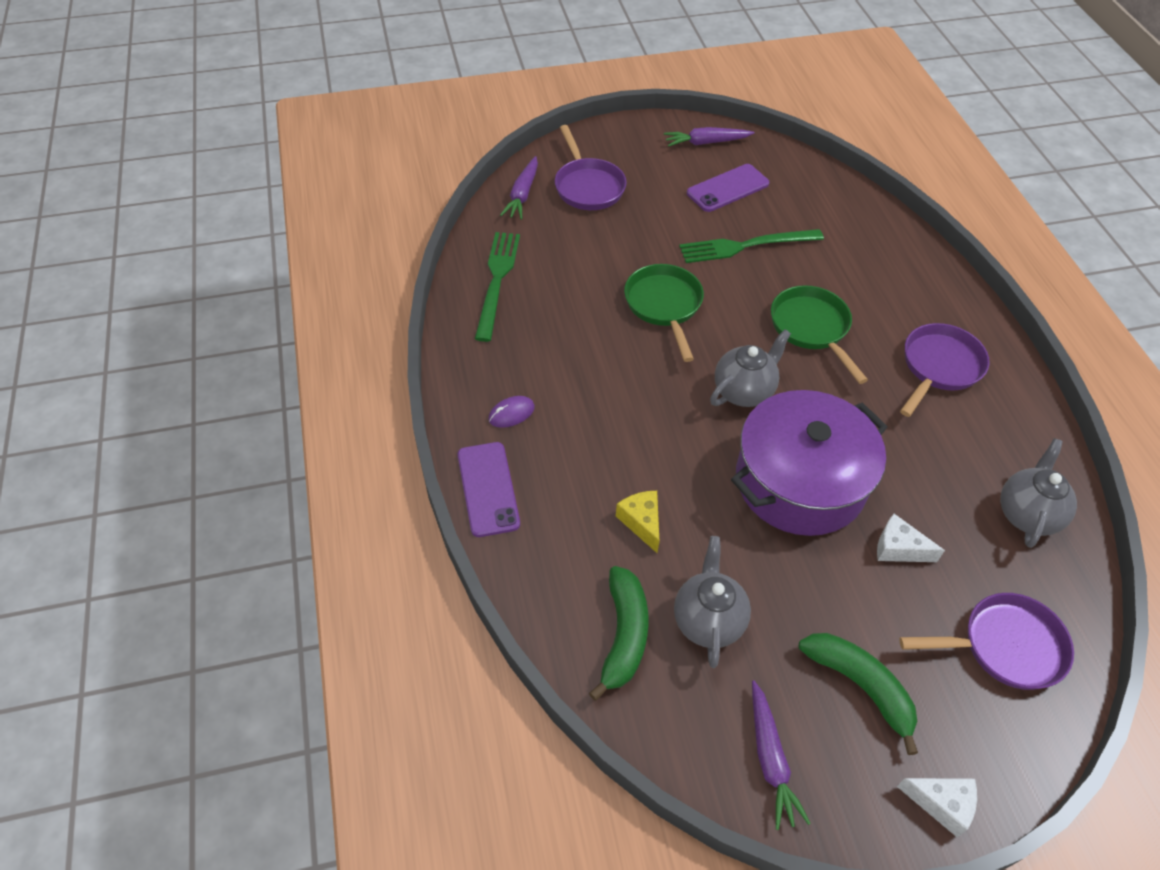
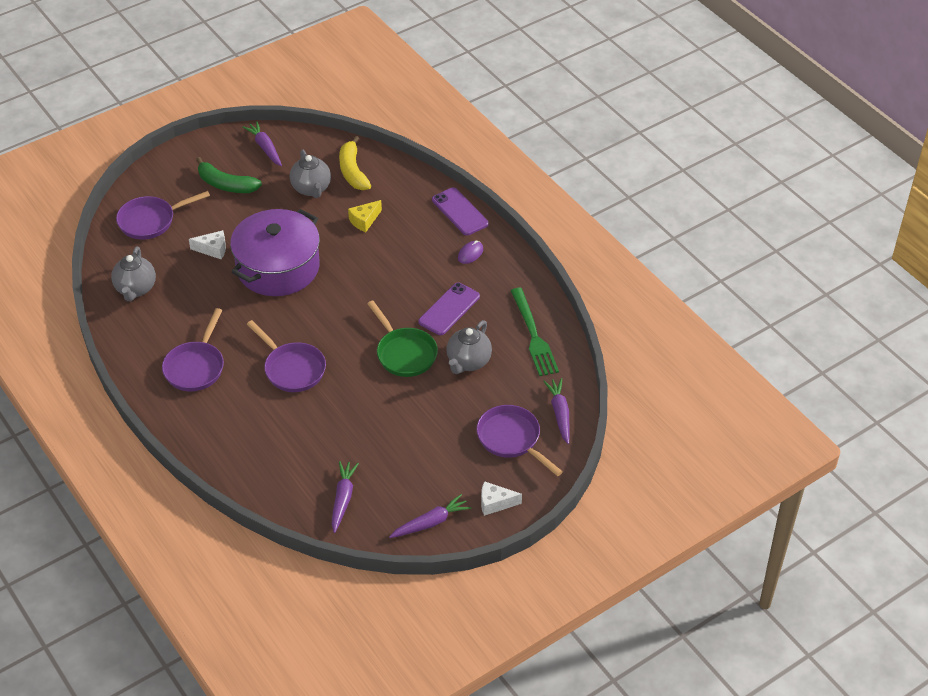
camera: 160 degrees right, 5 degrees down
(623, 635) = (353, 171): green banana -> yellow banana
(641, 522) = (364, 221): yellow cheese -> yellow cheese turned 90 degrees clockwise
(728, 188) = (393, 476): purple phone -> purple phone (449, 309)
(744, 391) = (328, 310): grey teapot -> grey teapot (468, 362)
(745, 246) = (361, 423): green fork -> none
(788, 183) = (343, 499): none -> purple carrot
(811, 328) = (292, 369): green pan -> purple pan
(941, 804) = (182, 154): white cheese -> white cheese (495, 503)

